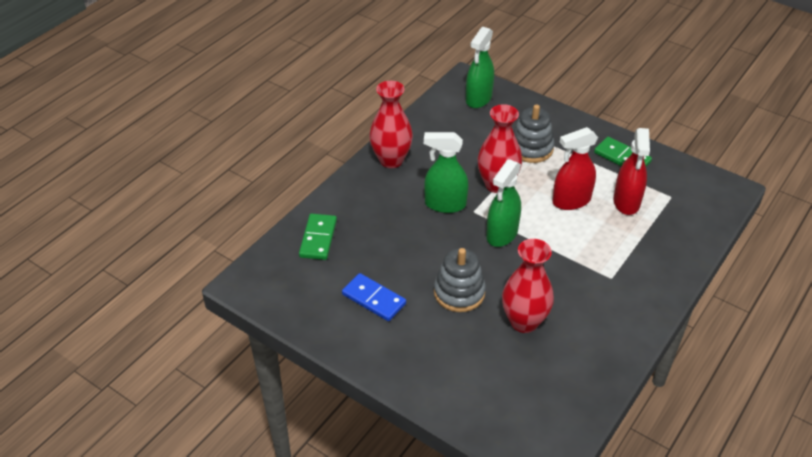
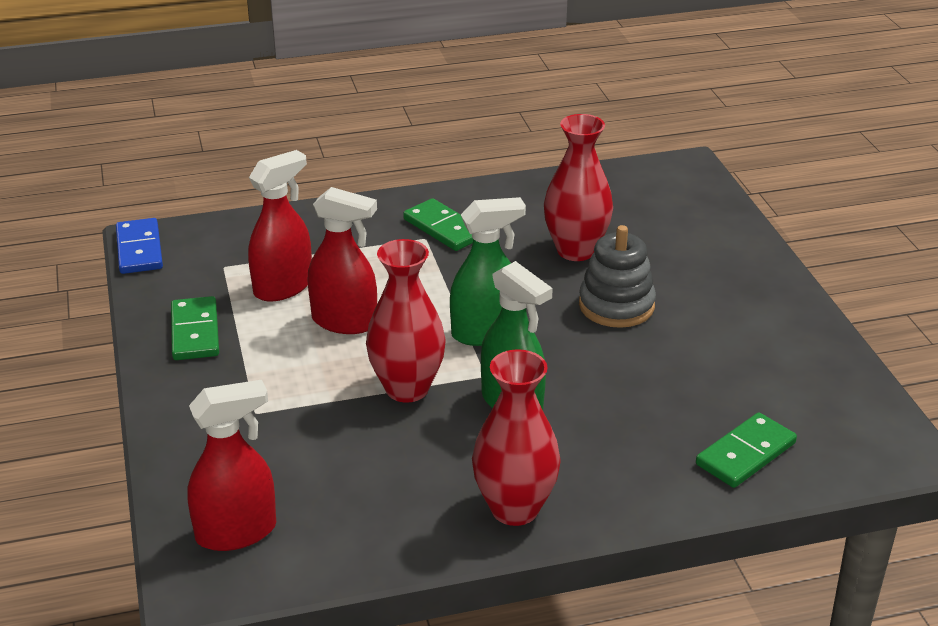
camera: 140 degrees left, 10 degrees down
(374, 299) = (731, 349): blue domino -> blue domino (139, 249)
(478, 99) = (237, 532): green spray bottle -> red spray bottle
(531, 148) = (287, 408): grey stacking toy -> none
(612, 291) = (443, 228): none -> green domino

